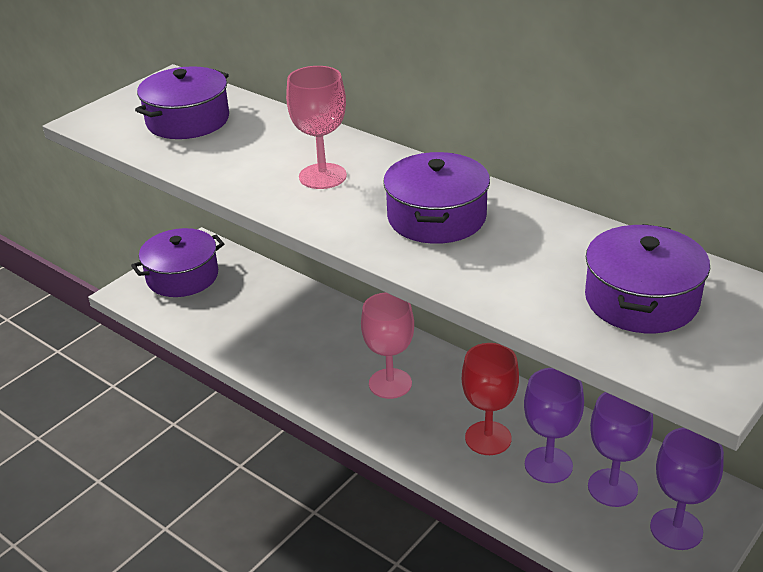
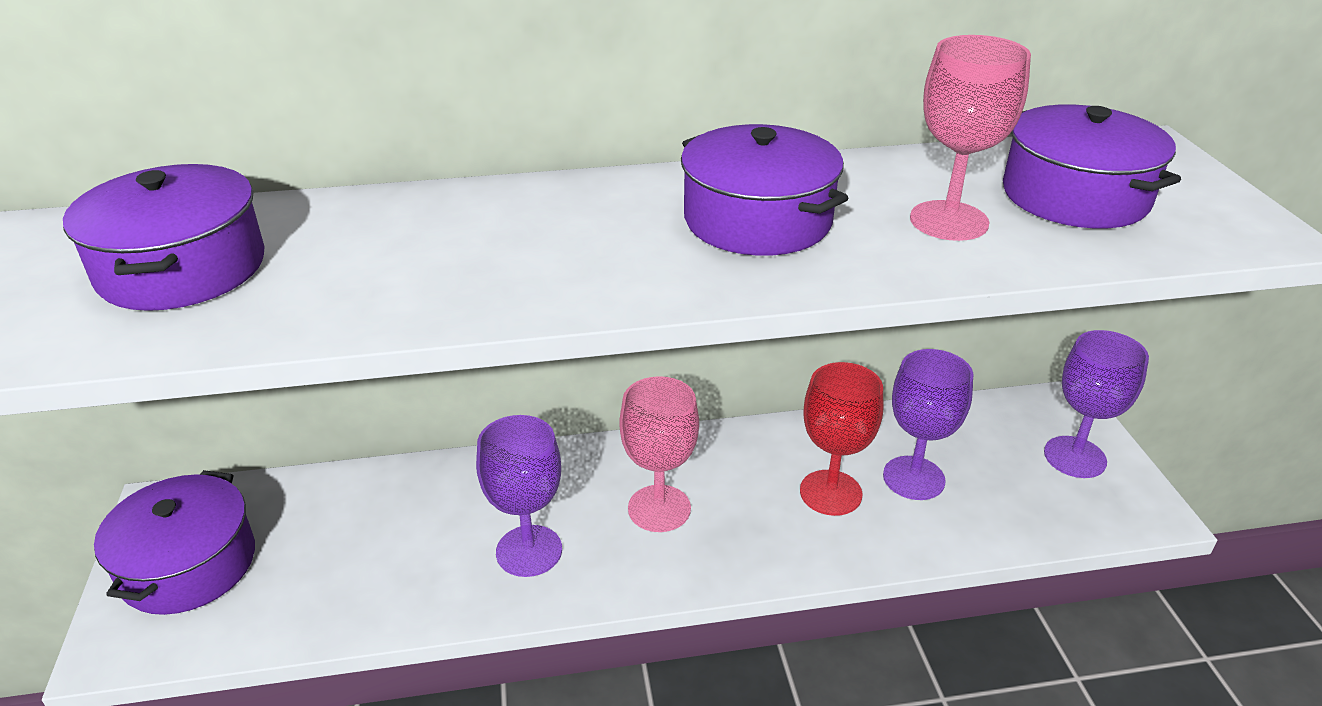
camera: 50 degrees left, 0 degrees up
(322, 176) = (537, 243): pink goblet -> pink goblet (949, 221)
(612, 488) = (986, 459): purple goblet -> purple goblet (529, 551)

